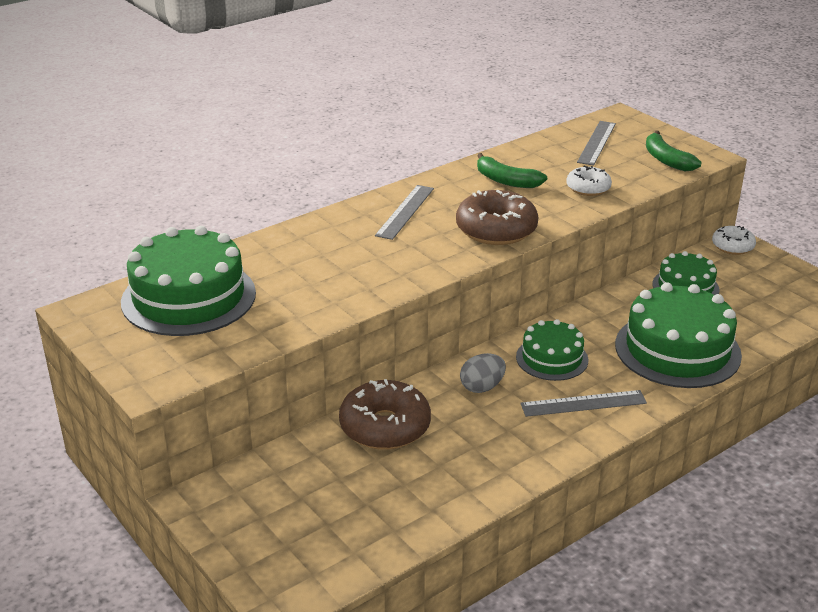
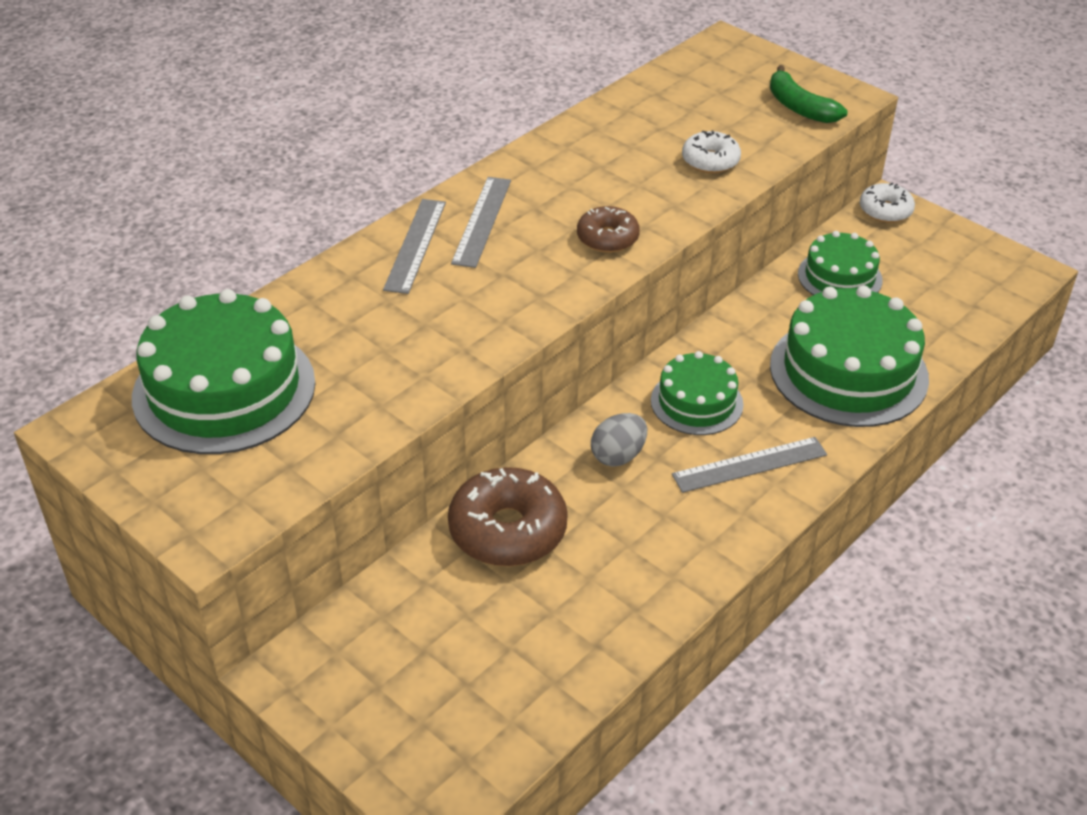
camera: 10 degrees left, 10 degrees up
(496, 230) = (607, 238): brown donut -> brown donut, size x0.58
(506, 181) = (602, 159): green banana -> none
(596, 142) = (705, 87): grey ruler -> grey ruler (415, 245)

